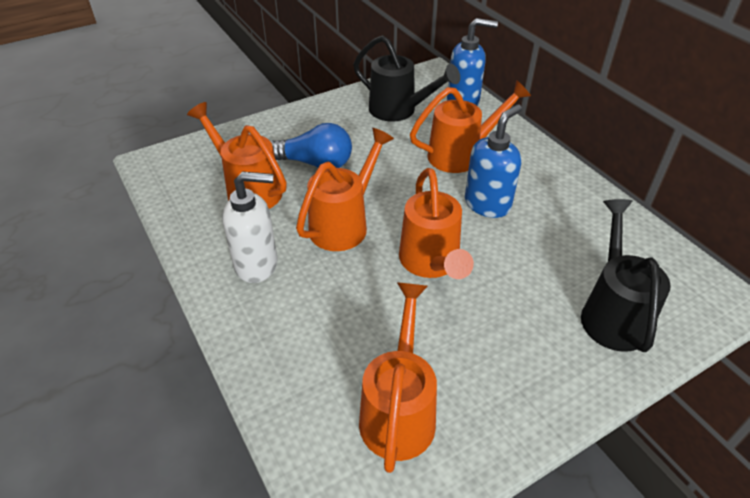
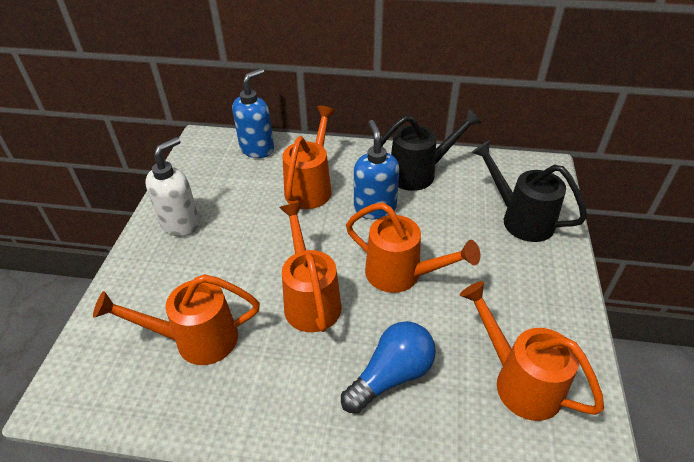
camera: 50 degrees left, 0 degrees up
(257, 264) = (297, 387): white soap dispenser -> white soap dispenser (181, 224)
(315, 163) = (218, 274): blue light bulb -> blue light bulb (391, 375)
(398, 110) = (220, 186): black watering can -> black watering can (419, 173)

